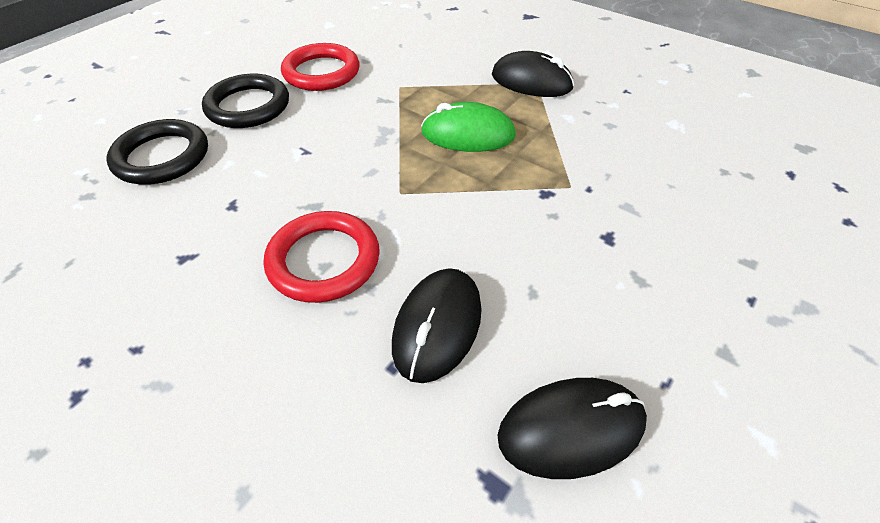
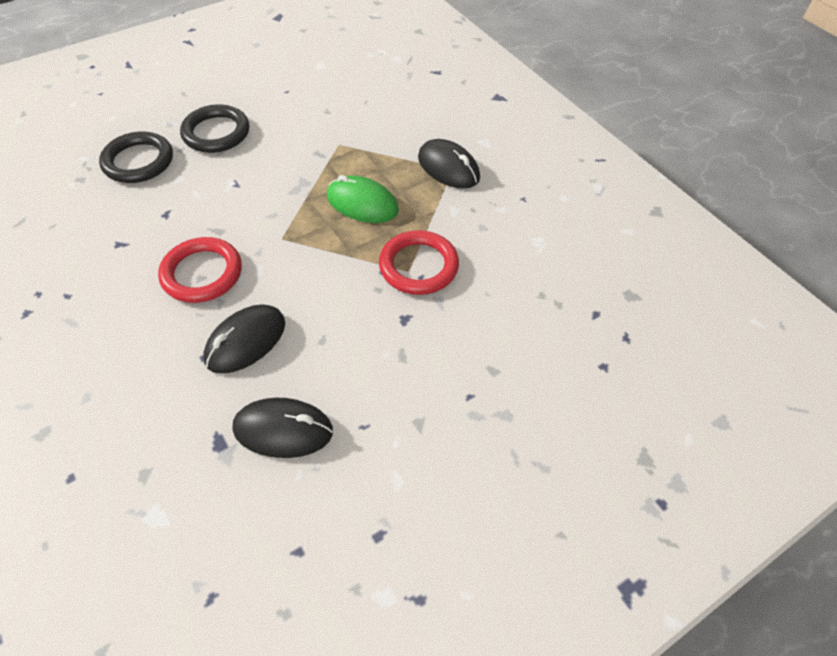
camera: 20 degrees right, 5 degrees up
(321, 72) = (287, 114): red ring -> red ring (418, 266)

